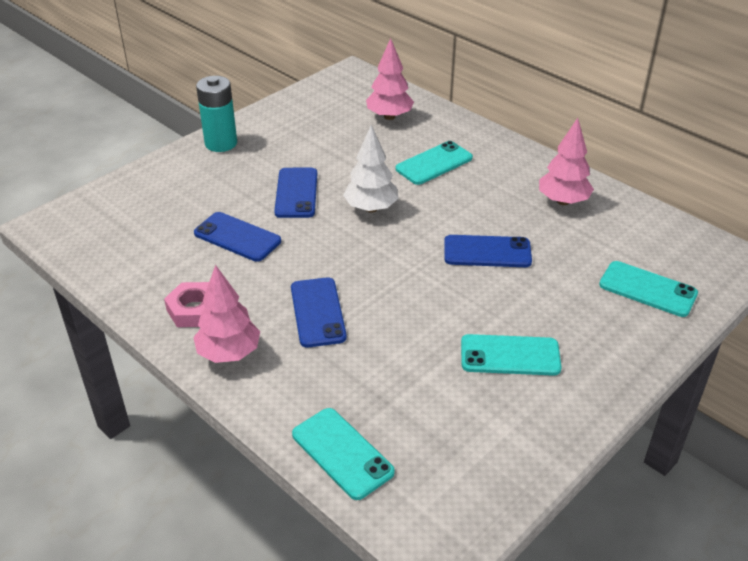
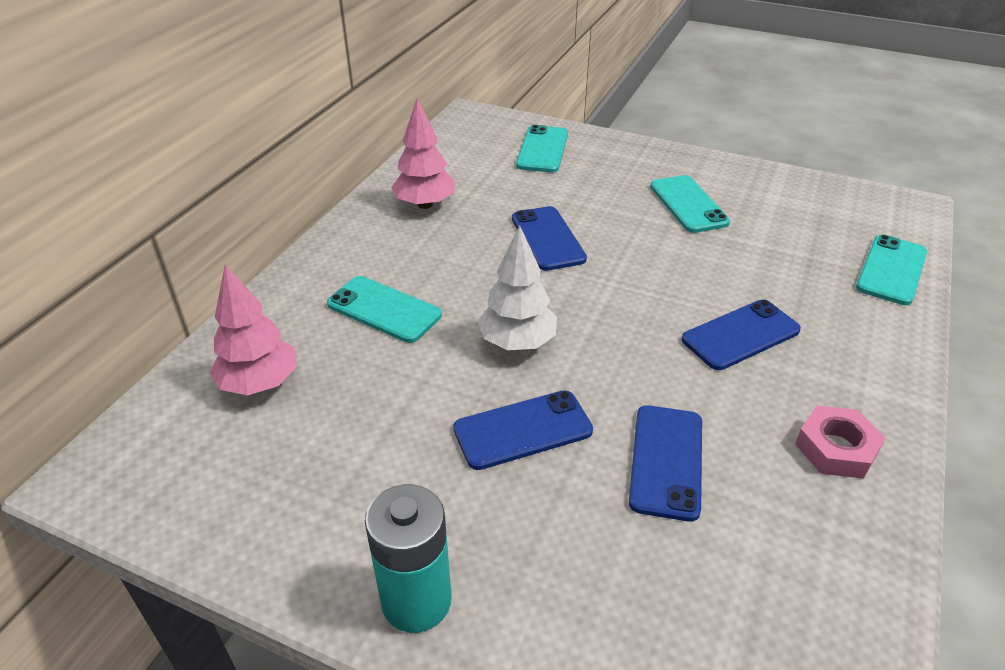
camera: 110 degrees left, 0 degrees up
(229, 353) = (866, 386): pink tree -> none

